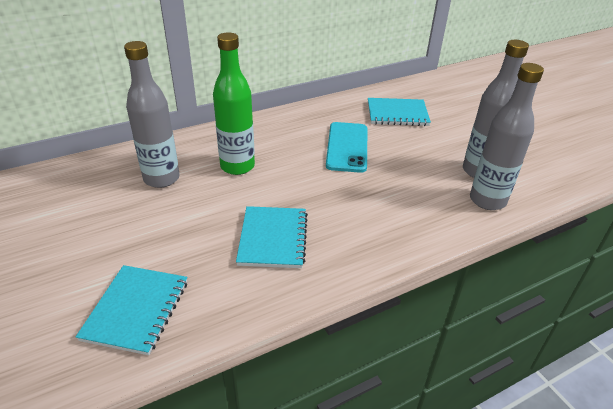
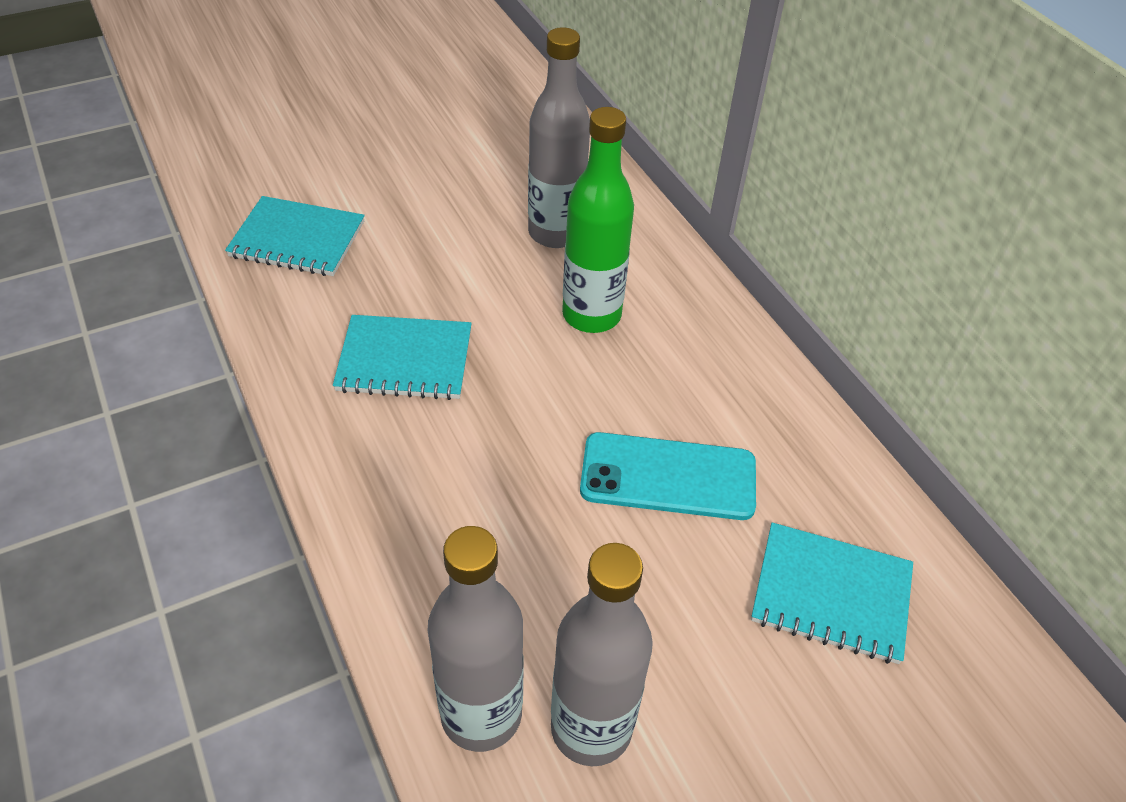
camera: 90 degrees right, 10 degrees up
(397, 114) = (831, 595): turquoise notebook -> turquoise notebook turned 75 degrees counterclockwise

